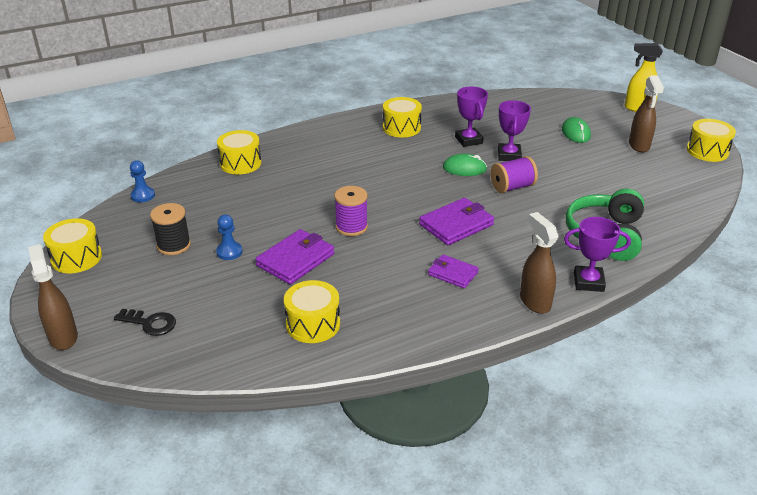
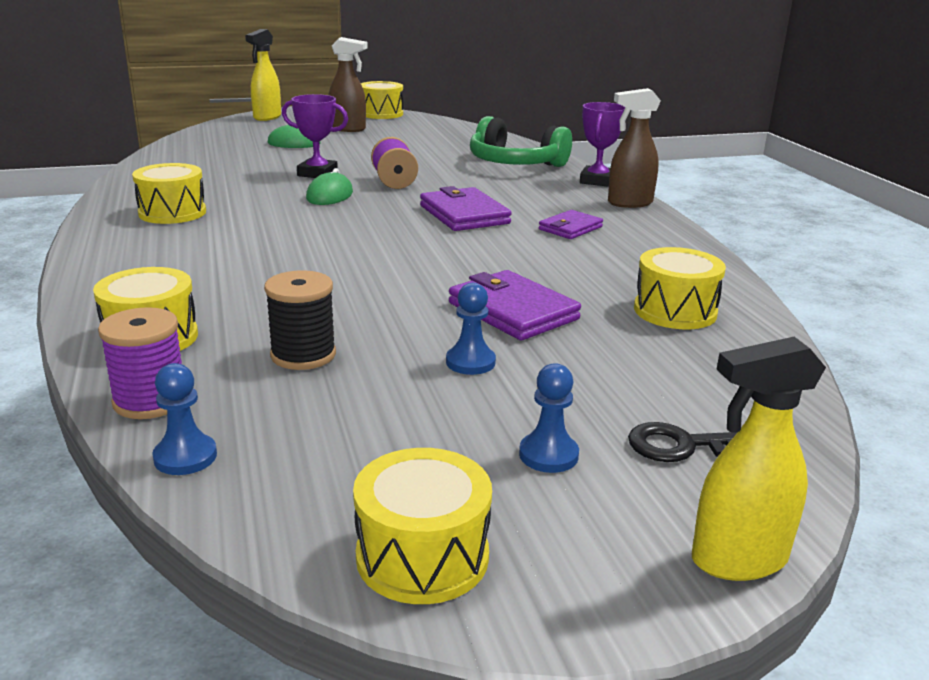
camera: 80 degrees left, 10 degrees down
(63, 337) = (737, 560): brown spray bottle -> yellow spray bottle
(143, 282) = (548, 455): none -> blue pawn
(150, 323) = (681, 446): black key -> black key turned 120 degrees counterclockwise
(174, 245) = (424, 418): black spool -> black spool (303, 355)
(351, 227) = (438, 268): purple spool -> purple spool (150, 401)
(468, 140) = (256, 185): purple trophy -> none

